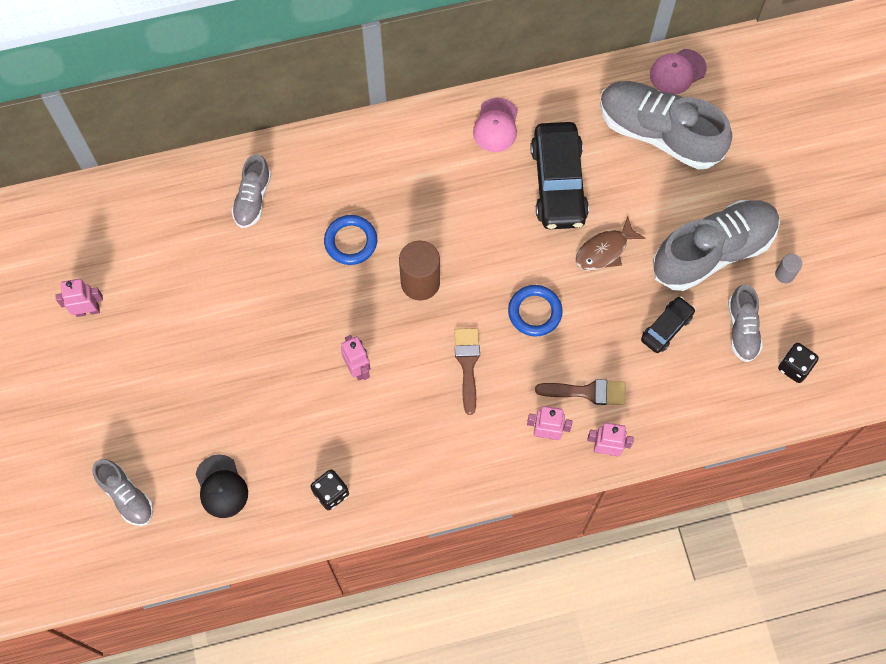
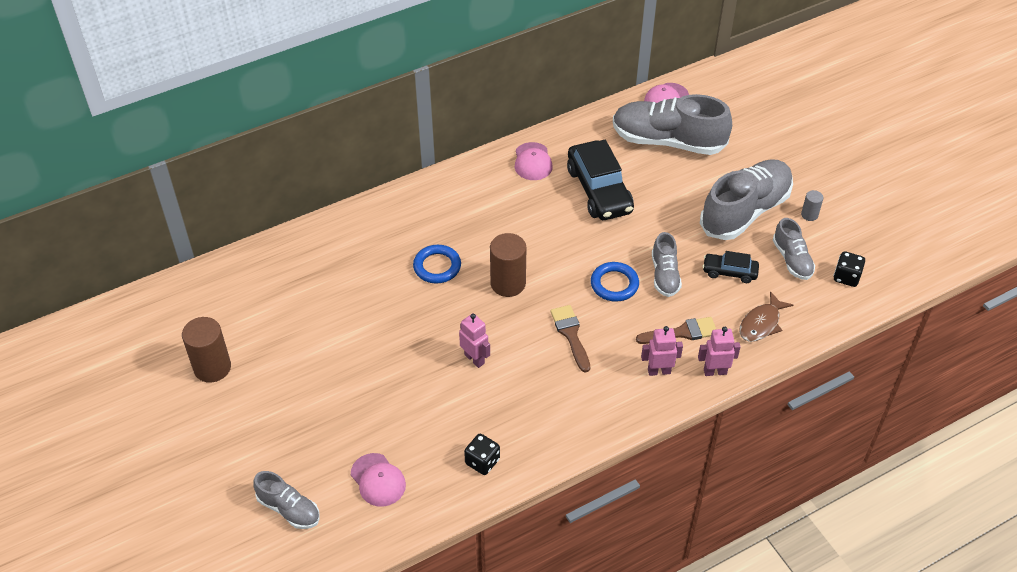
camera: 15 degrees left, 20 degrees down
(87, 310) = (212, 367): pink robot -> brown cylinder
(221, 486) = (378, 480): black cap -> pink cap
(253, 198) = (340, 253): grey shoe -> grey shoe (664, 275)
(604, 250) = (656, 229): brown fish -> brown fish (761, 323)
(666, 328) = (729, 272): black car -> black car turned 105 degrees counterclockwise

